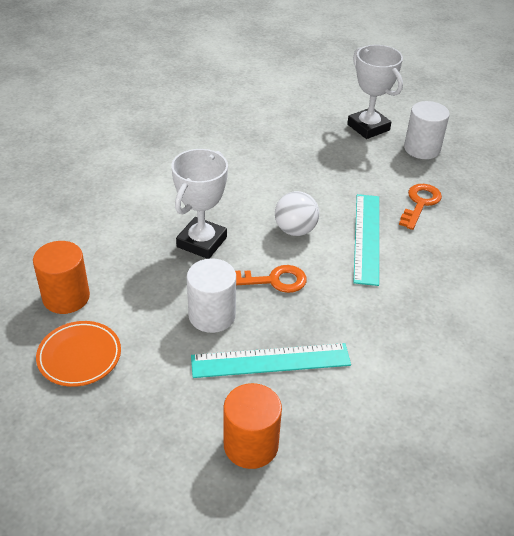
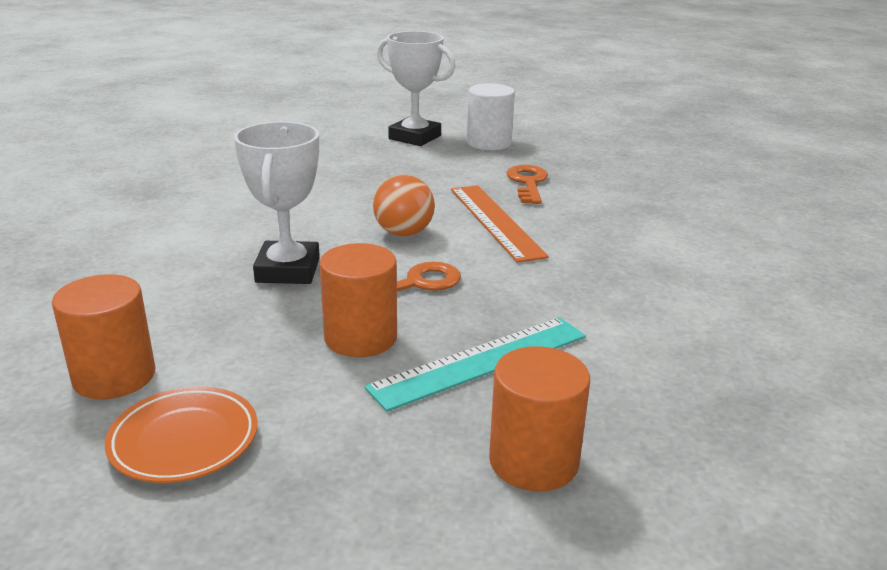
camera: 25 degrees left, 15 degrees down
(212, 315) = (360, 338): white cylinder -> orange cylinder
(295, 230) = (404, 233): white ball -> orange ball
(367, 237) = (495, 221): turquoise ruler -> orange ruler

